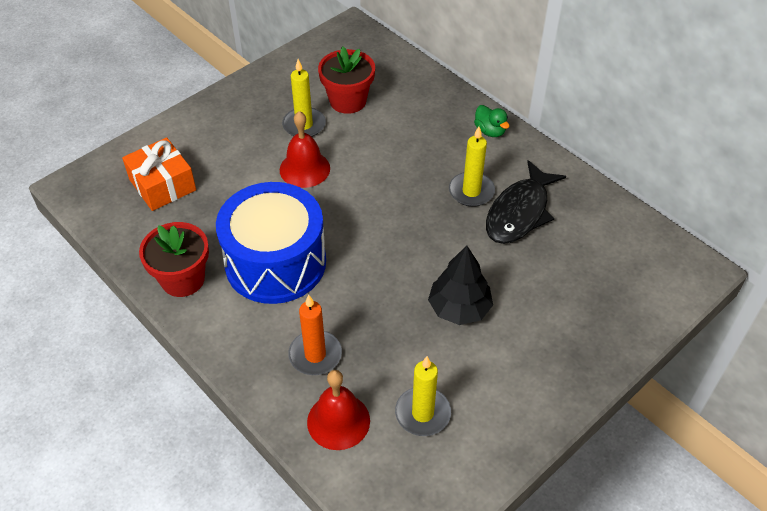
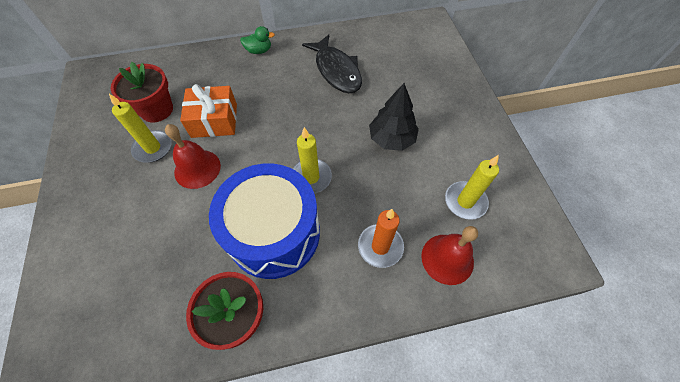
camera: 60 degrees left, 10 degrees up
(162, 185) = (116, 287): orange gift -> orange gift (214, 120)
(471, 191) = (301, 85): yellow candle -> yellow candle (311, 177)

